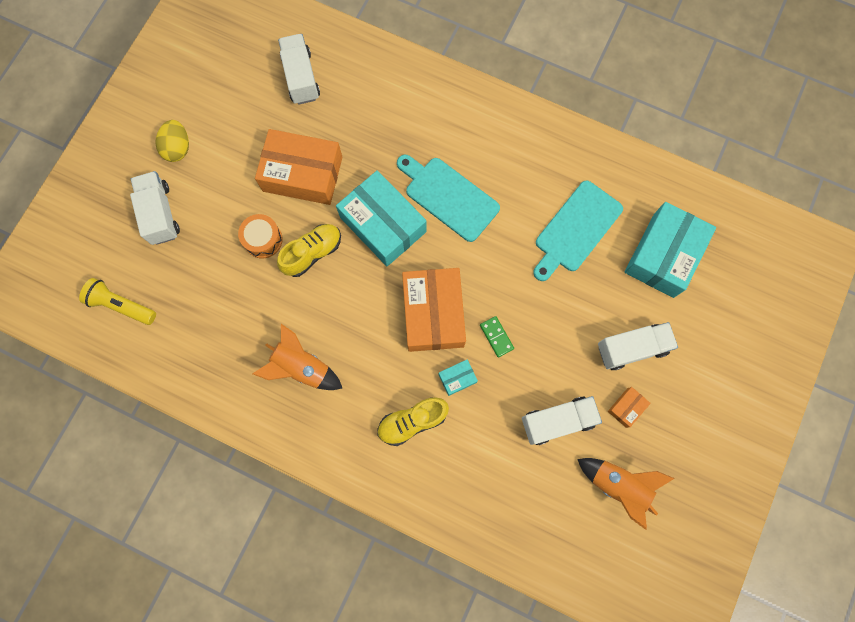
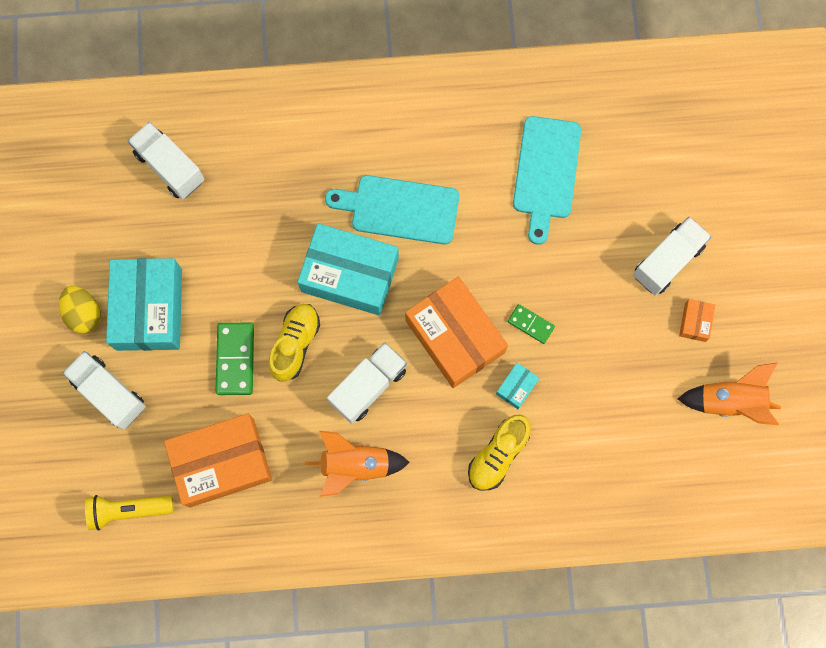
camera: 30 degrees left, 0 degrees up
(263, 240) = (235, 359): orange drum -> green domino
(302, 174) = (235, 268): orange box -> orange box (222, 463)
(557, 421) = (637, 373): white truck -> white truck (368, 386)
(663, 255) = (645, 151): turquoise box -> turquoise box (149, 309)

